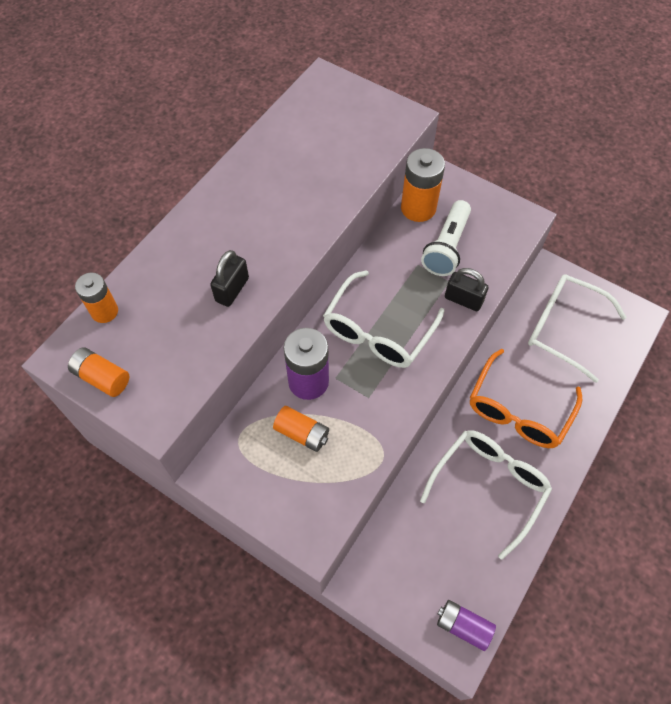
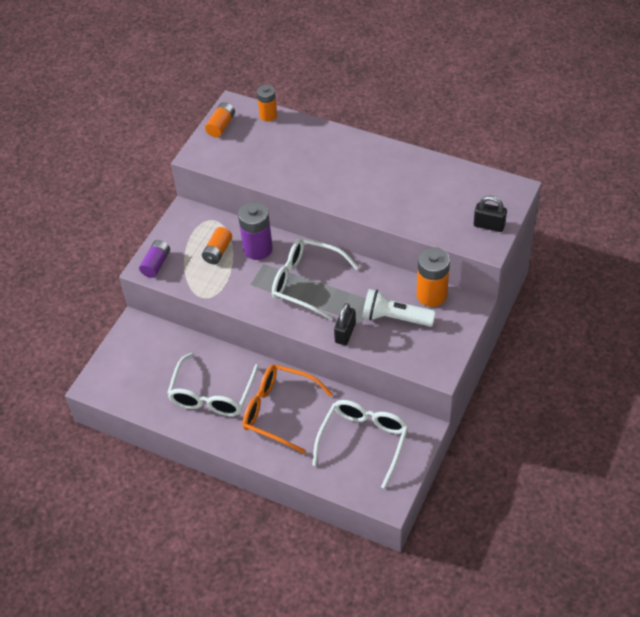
camera: 85 degrees right, 10 degrees down
(232, 289) = (296, 172): black padlock -> black padlock (489, 225)
(463, 626) = (109, 386): purple battery -> purple battery (156, 264)
(489, 486) = (212, 395): white glasses -> white glasses turned 75 degrees clockwise

